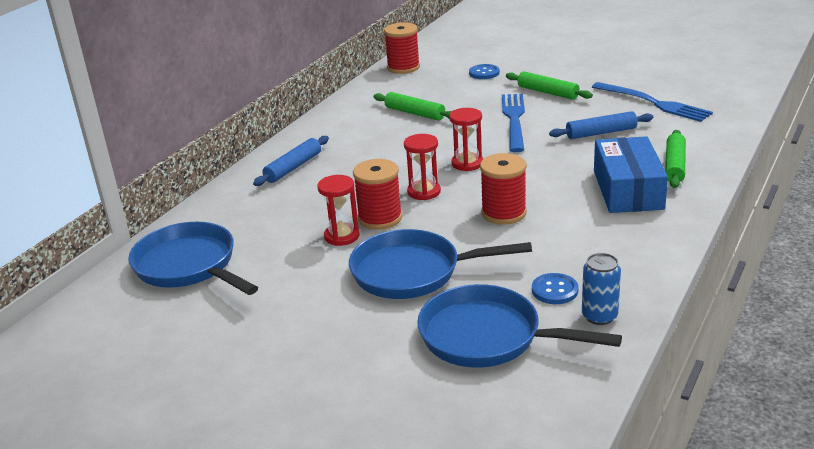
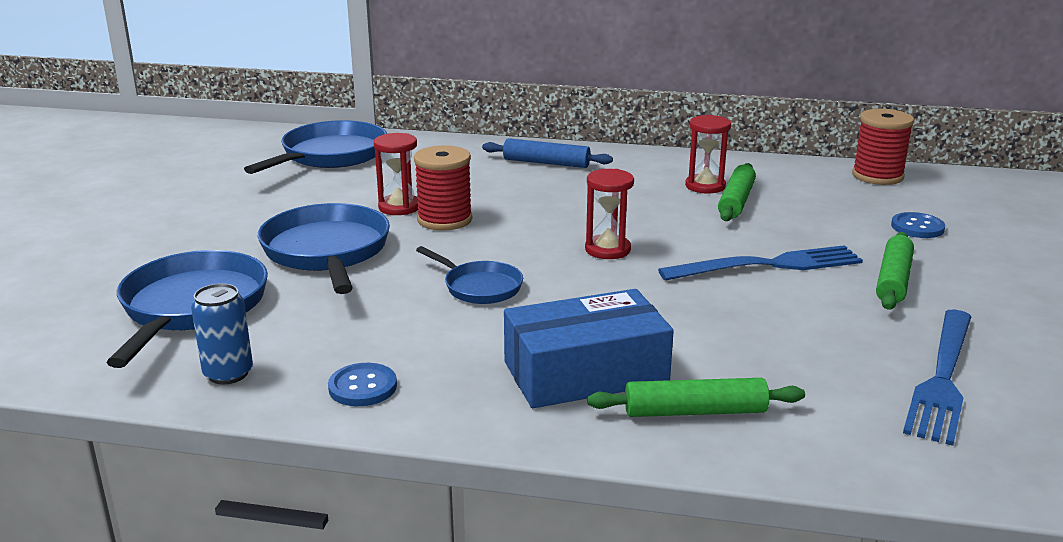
camera: 70 degrees right, 5 degrees down
(424, 192) = (517, 234): red hourglass -> red hourglass (705, 186)
(503, 213) = (479, 287): red spool -> blue pan
(554, 290) = (290, 338): blue button -> blue button (362, 387)
(601, 133) = (775, 336): blue rolling pin -> none

